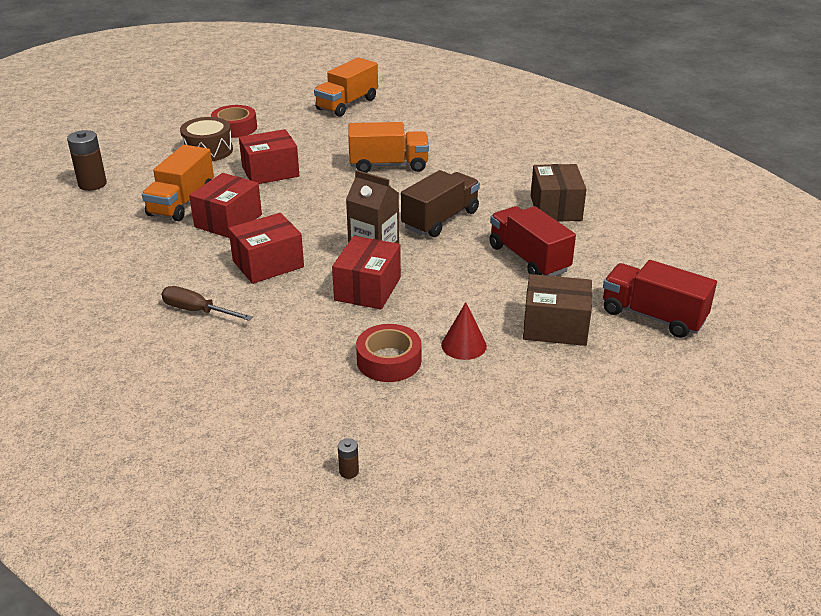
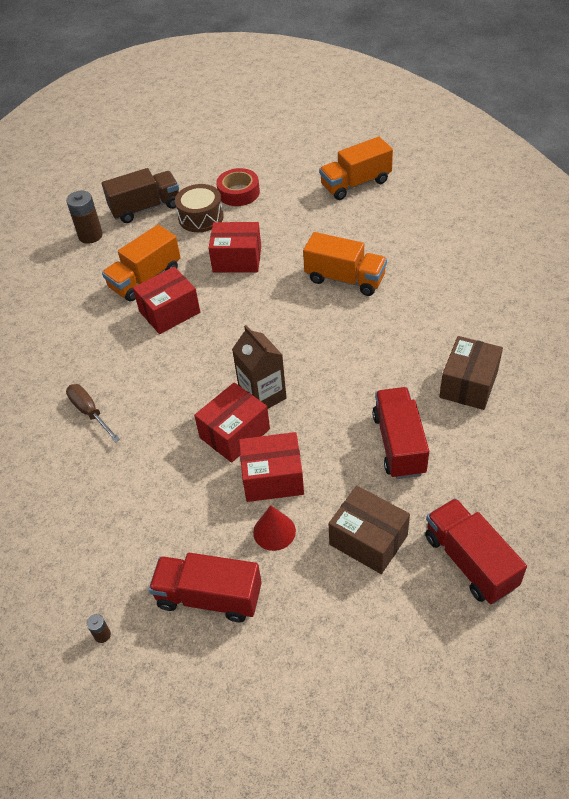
camera: 30 degrees right, 15 degrees up
(268, 264) = (172, 375): red box -> red box (273, 478)
(389, 361) = (202, 525): red tape -> none
(438, 409) = (209, 597): none -> red truck
(440, 220) = (349, 366): brown truck -> brown truck (145, 208)

